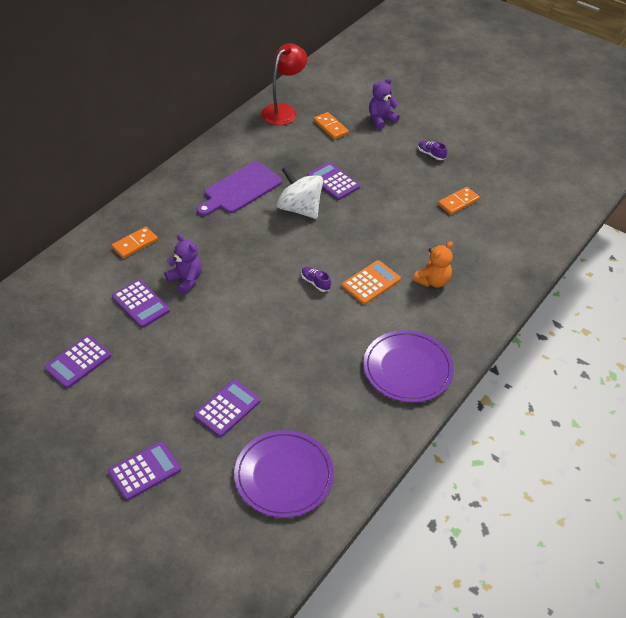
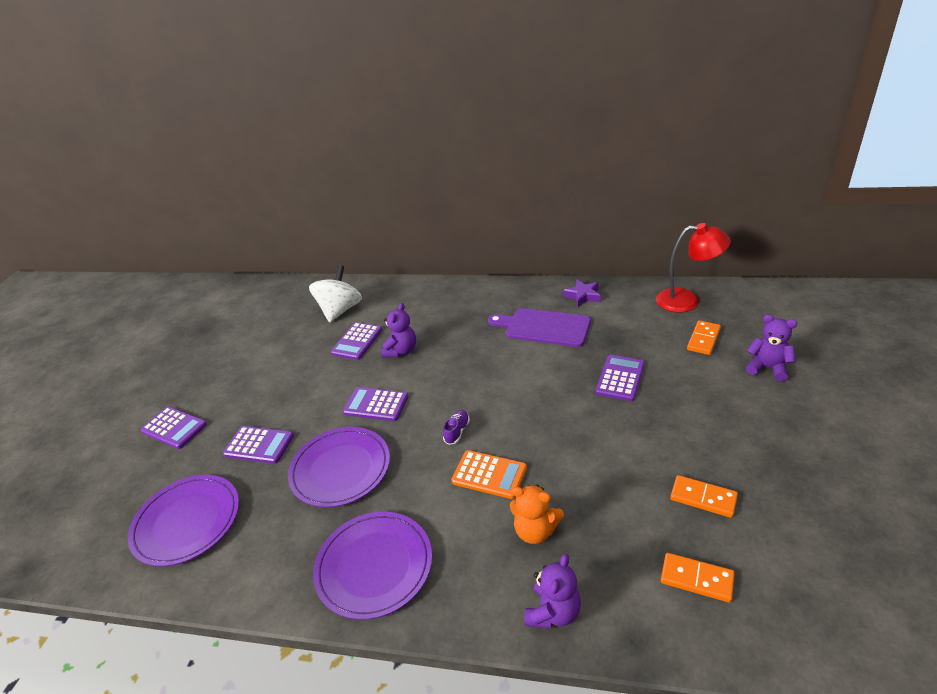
camera: 70 degrees right, 10 degrees down
(78, 362) = (277, 342): purple calculator -> purple calculator (376, 404)
(135, 244) = (423, 307): orange domino -> orange domino (696, 579)
(223, 152) = (583, 296): none -> purple star
(299, 208) = (555, 374): white spinning top -> white spinning top (340, 310)
(301, 361) = (340, 469): none -> purple plate
(431, 154) = (762, 434): purple shoe -> none
(492, 298) = (553, 612): none -> purple teddy bear

